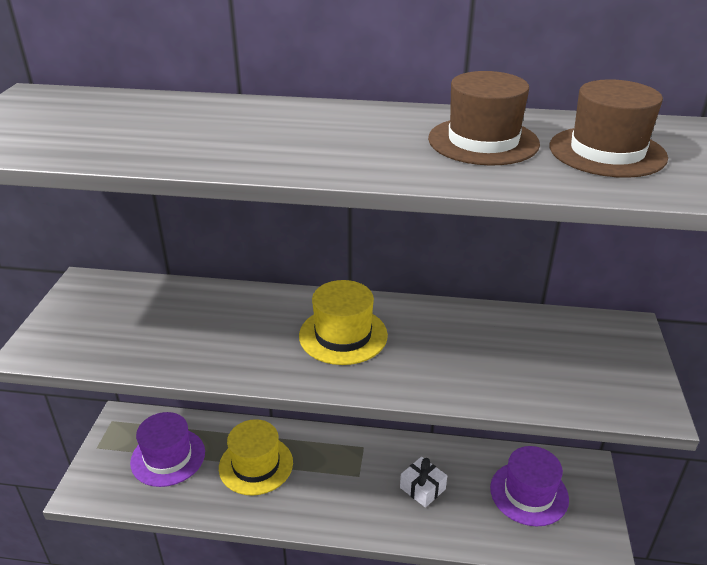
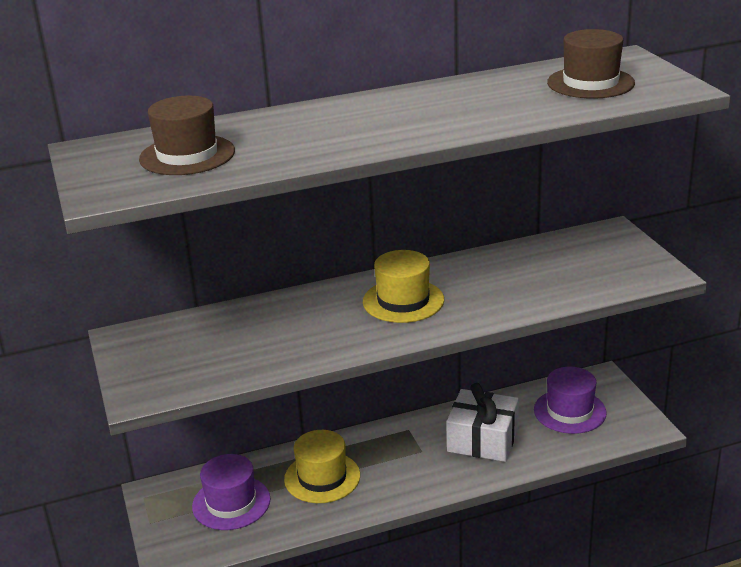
camera: 25 degrees left, 5 degrees down
(422, 488) = (483, 439): white gift -> white gift, size x1.84
(483, 141) = (503, 95): brown hat -> brown hat (187, 155)

